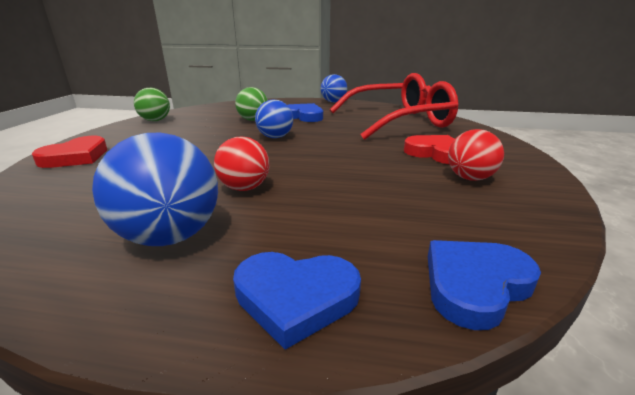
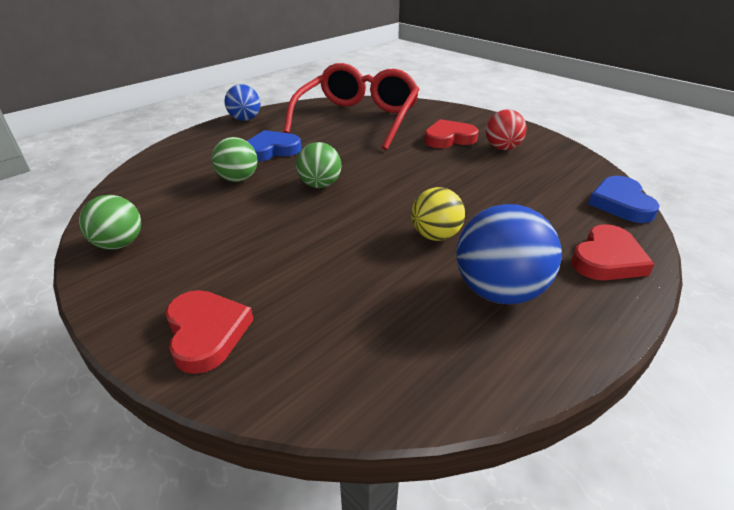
camera: 55 degrees left, 10 degrees up
(244, 188) = (435, 235): red ball -> yellow ball
(275, 137) = (320, 185): blue ball -> green ball
(296, 298) = (607, 259): blue heart -> red heart

